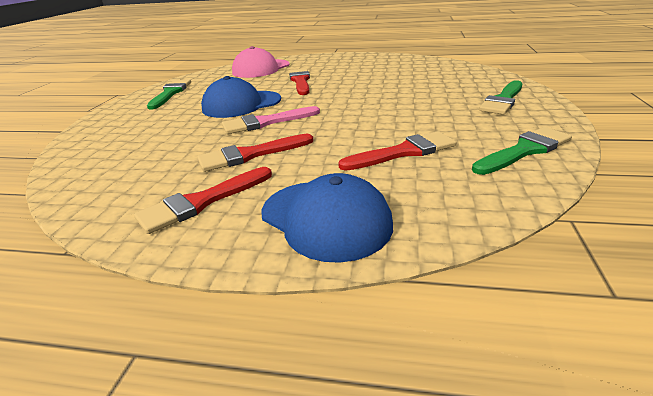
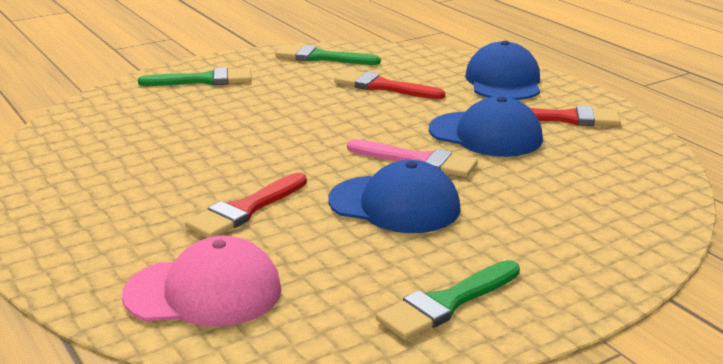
camera: 135 degrees left, 5 degrees down
(251, 154) = (485, 135): red brush -> blue cap

